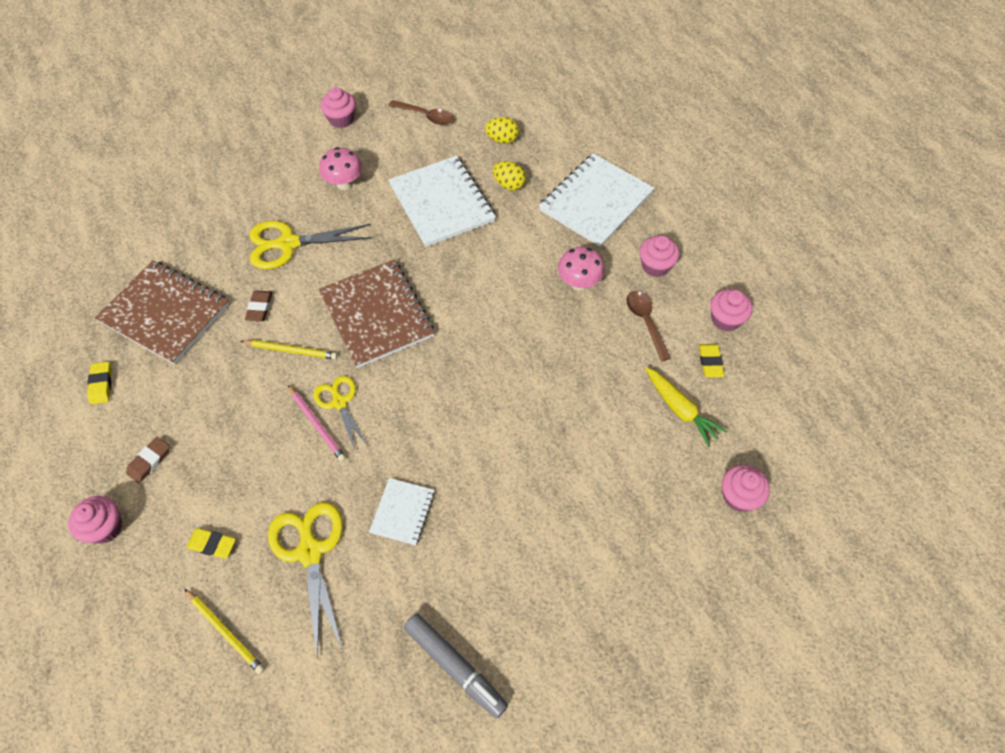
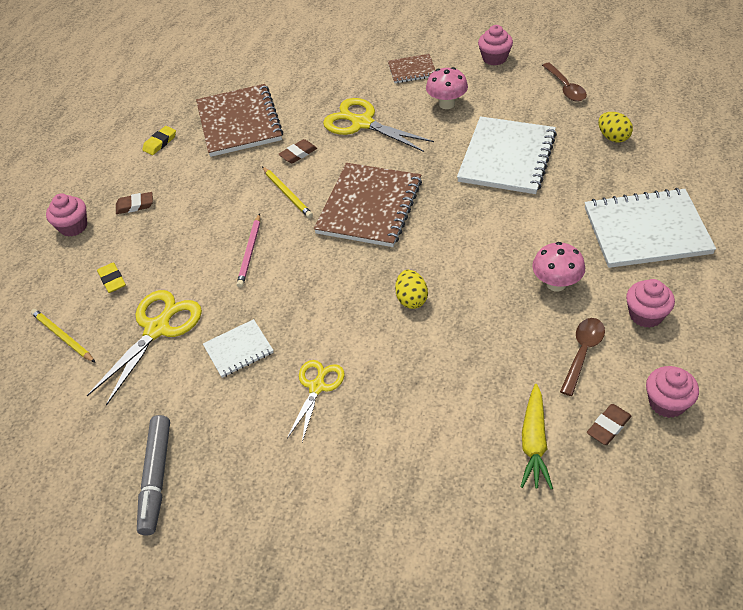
camera: 50 degrees right, 10 degrees down
(225, 631) = (63, 337): yellow pencil -> yellow pencil turned 135 degrees clockwise
(280, 169) = (412, 70): none -> brown notebook
(339, 402) = (280, 248): yellow scissors -> yellow scissors (317, 386)
(509, 185) = (580, 174): yellow egg -> yellow egg (411, 299)
(710, 362) = (608, 426): yellow eraser -> brown eraser
(738, 496) = (507, 552): pink cupcake -> none

